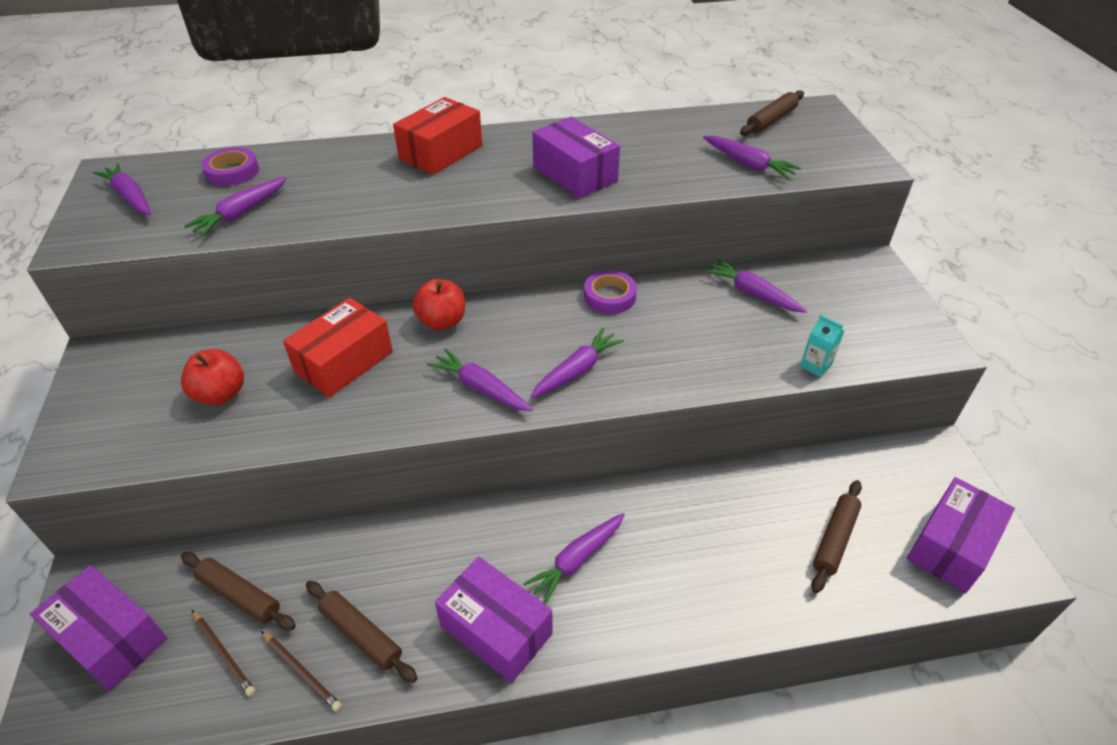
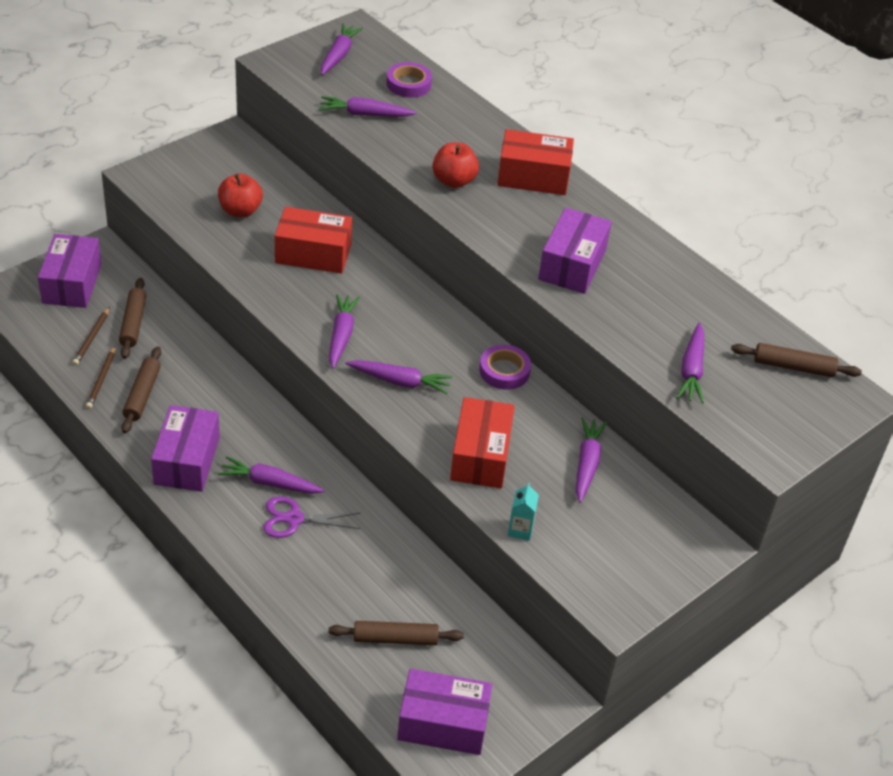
camera: 55 degrees right, 0 degrees up
(442, 321) = (394, 285): red apple -> red apple (454, 181)
(639, 559) = (294, 519): none -> purple scissors
(708, 354) = (480, 456): none -> red box

